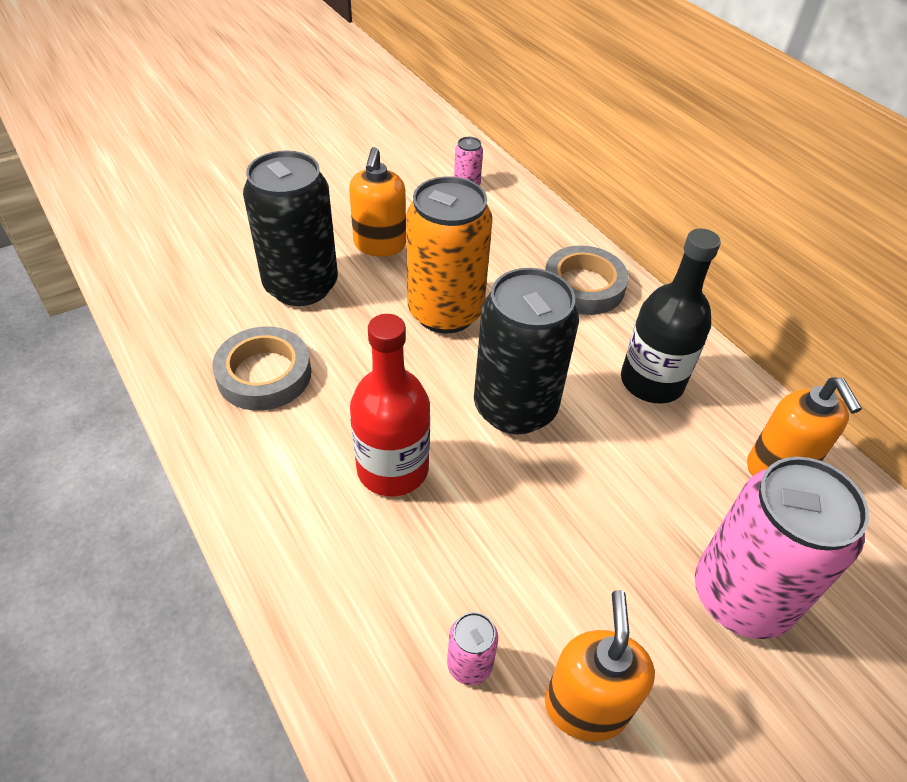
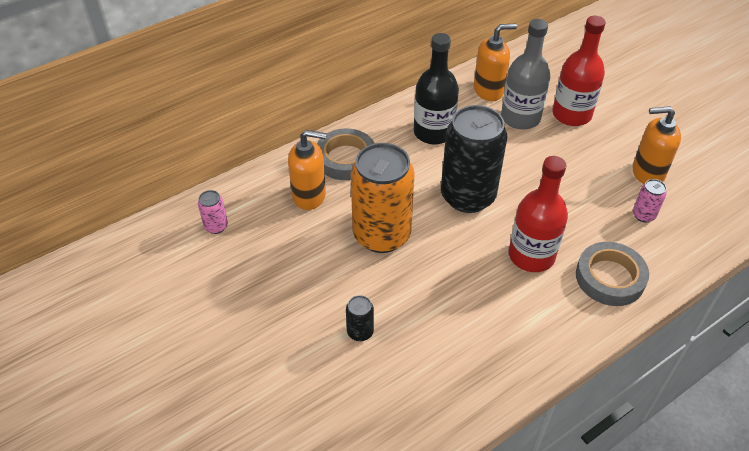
camera: 90 degrees left, 0 degrees up
(264, 374) = (464, 341): grey tape -> grey tape (610, 278)
(301, 286) = (360, 332): black can -> black can, size x0.42
(379, 245) = (302, 282): orange soap dispenser -> orange soap dispenser (309, 196)
(712, 506) = (520, 118): none -> grey bottle
(740, 596) = (571, 114): pink can -> red bottle

